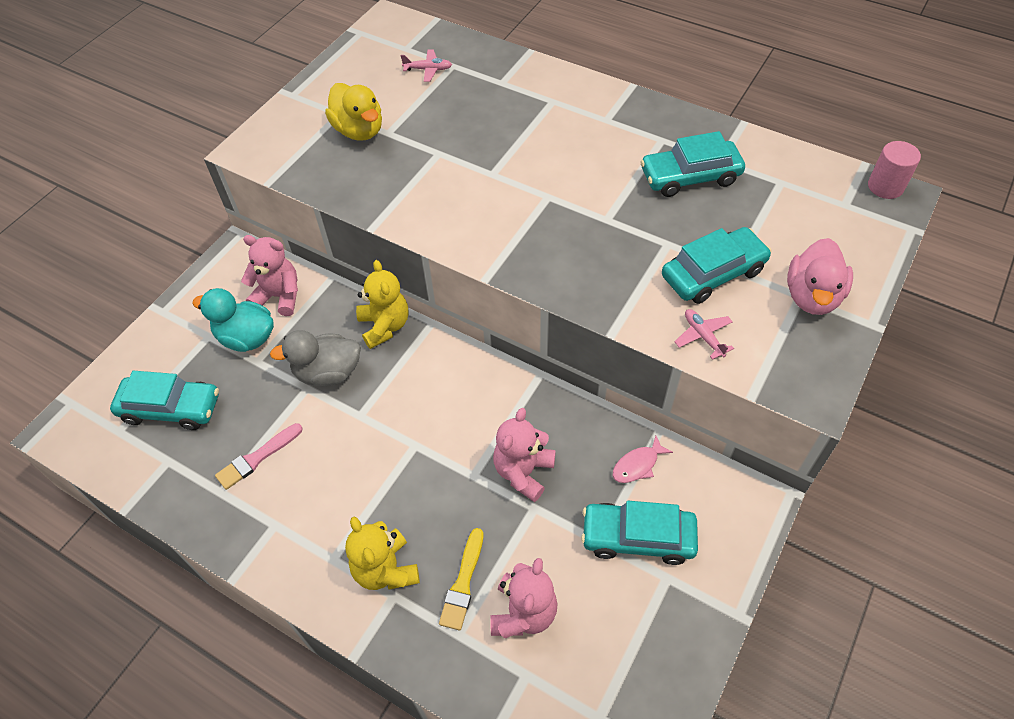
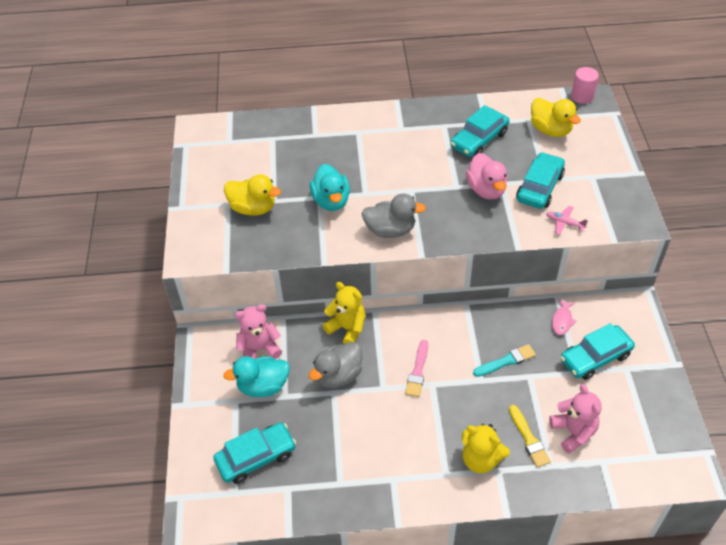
camera: 35 degrees left, 5 degrees down
(257, 458) = (344, 450): pink brush -> pink brush (417, 371)
(428, 70) = (259, 148): pink plane -> none
(446, 164) = (331, 201): none -> turquoise duck
(479, 230) = (390, 230): none -> grey duck
(523, 472) = (506, 361): pink teddy bear -> turquoise brush
(798, 209) = (550, 130): none -> yellow duck
(812, 296) = (597, 173): pink duck -> pink duck (486, 190)

